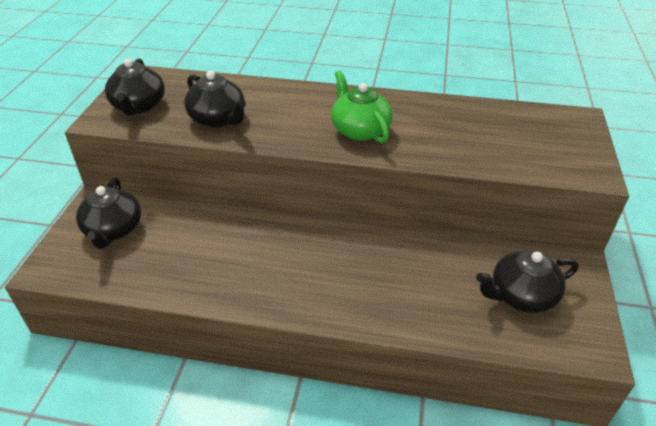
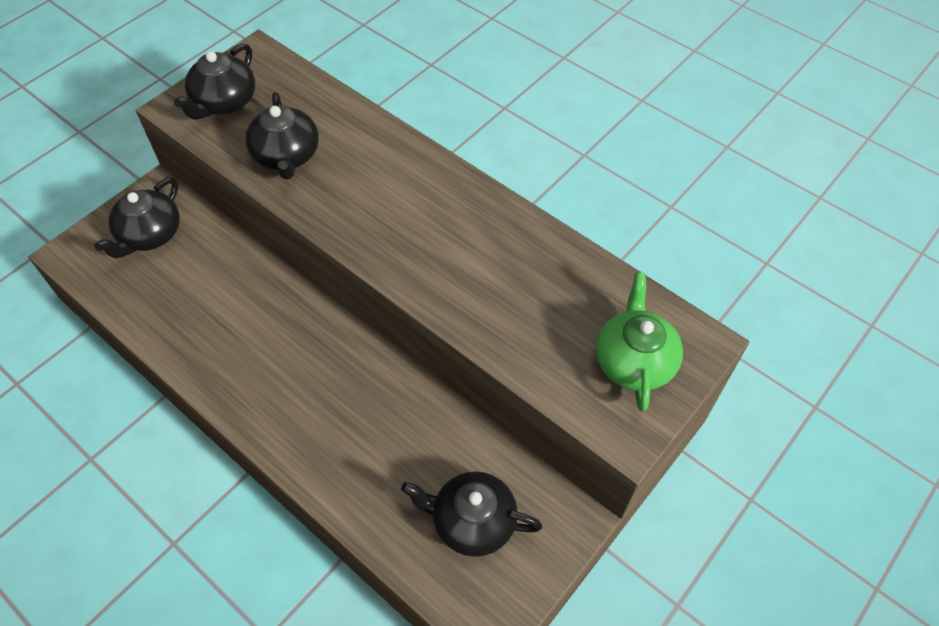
camera: 30 degrees right, 15 degrees up
(359, 130) = (419, 240): green teapot -> green teapot (634, 360)

